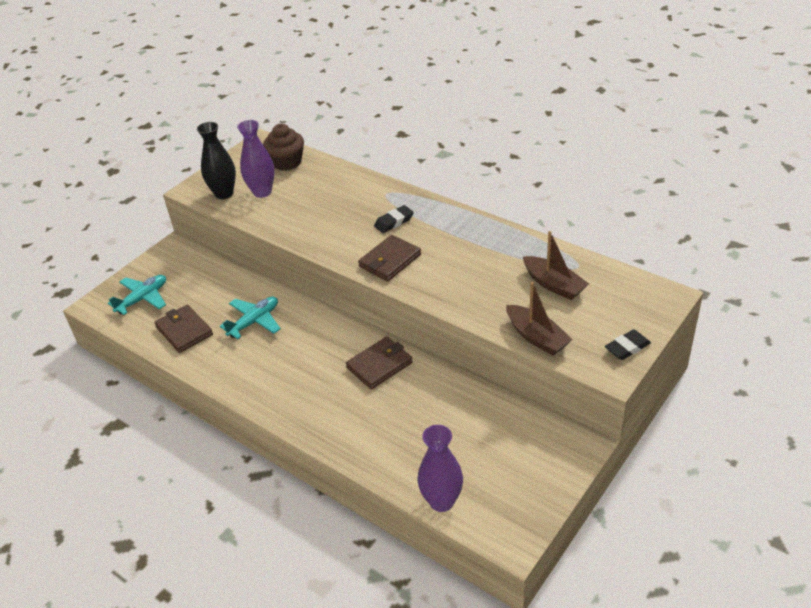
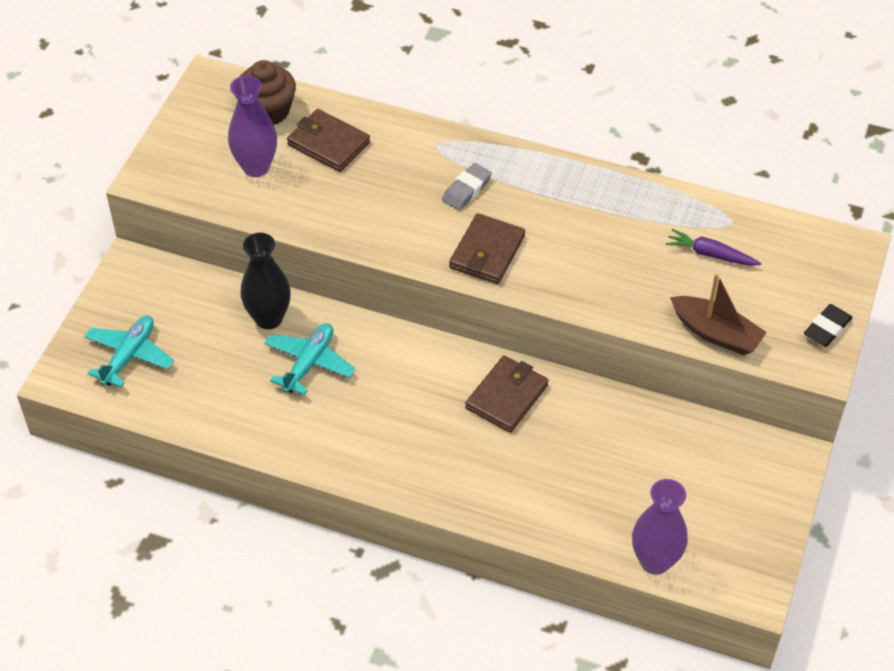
camera: 20 degrees left, 10 degrees up
(184, 331) = (216, 395): brown wallet -> brown wallet (328, 144)
(224, 193) = (200, 178): black vase -> black vase (269, 318)
(394, 222) = (466, 190): black eraser -> grey eraser
(553, 285) = (710, 254): brown boat -> purple carrot

